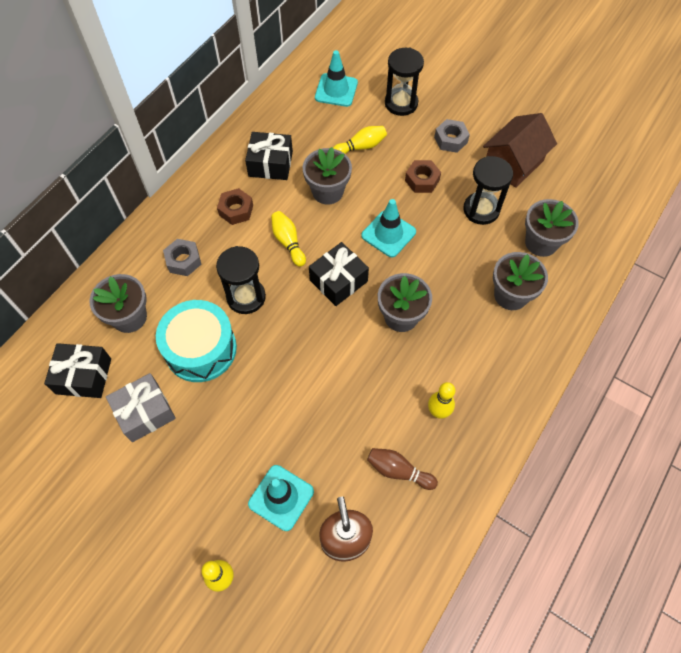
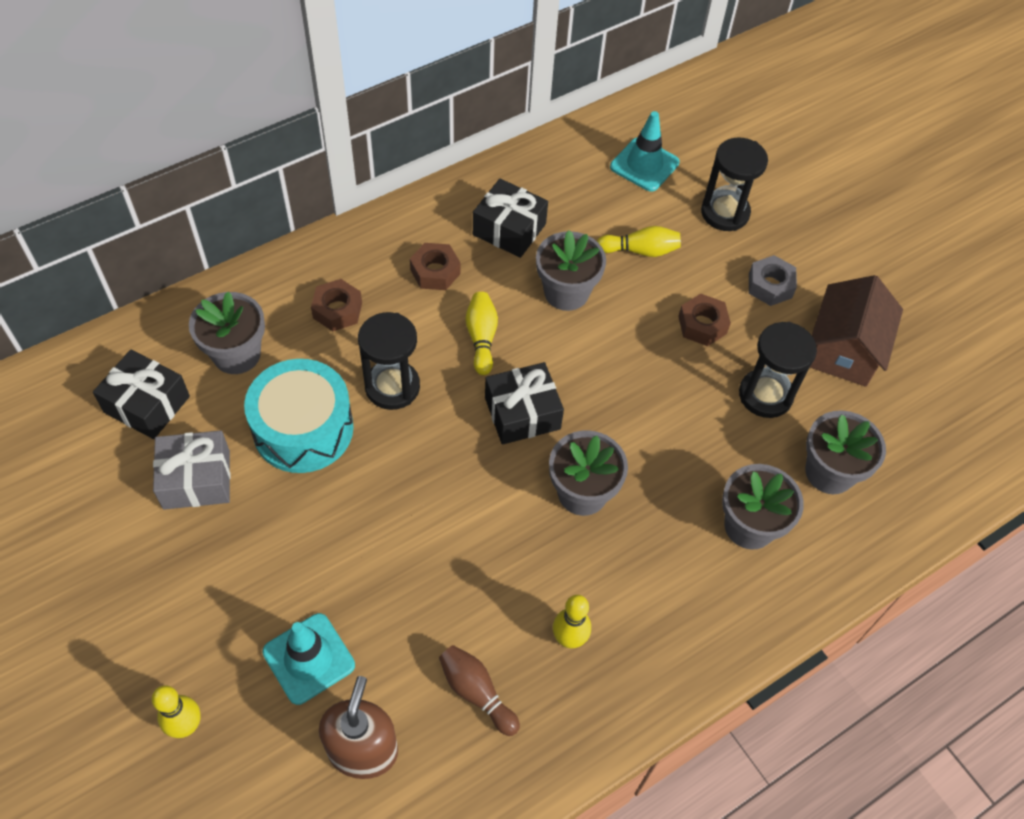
camera: 20 degrees right, 5 degrees down
(183, 261) = (337, 310): grey nut -> brown nut
(388, 234) = (620, 378): turquoise traffic cone -> none
(513, 163) = (844, 349): brown house -> brown house turned 45 degrees counterclockwise

